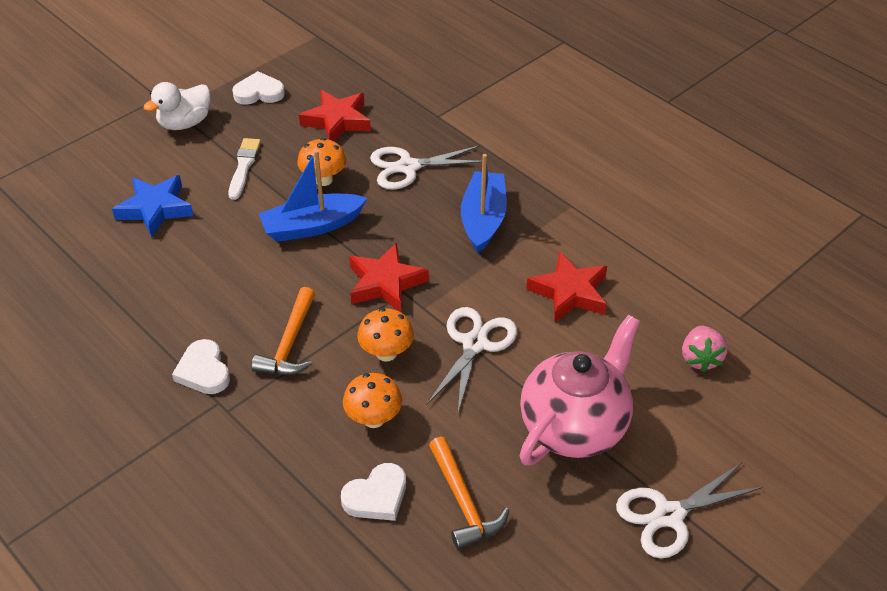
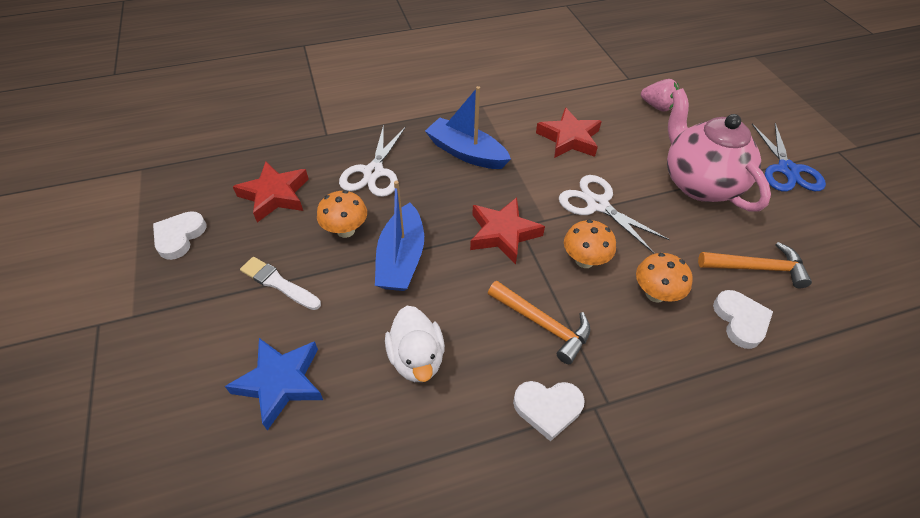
camera: 65 degrees left, 5 degrees up
(185, 123) = (165, 313): white duck -> white duck (417, 358)
(669, 515) = (787, 170): white scissors -> blue scissors

